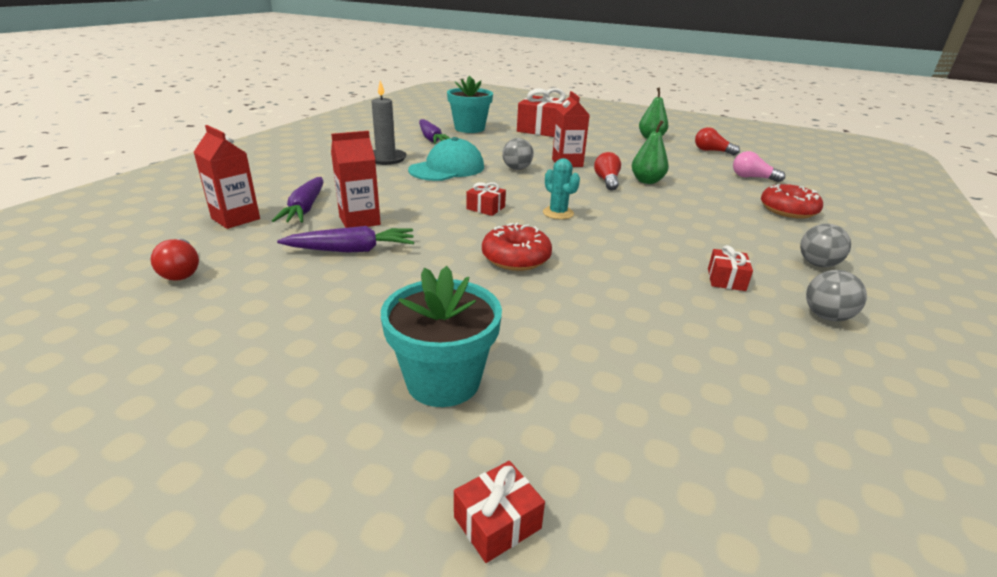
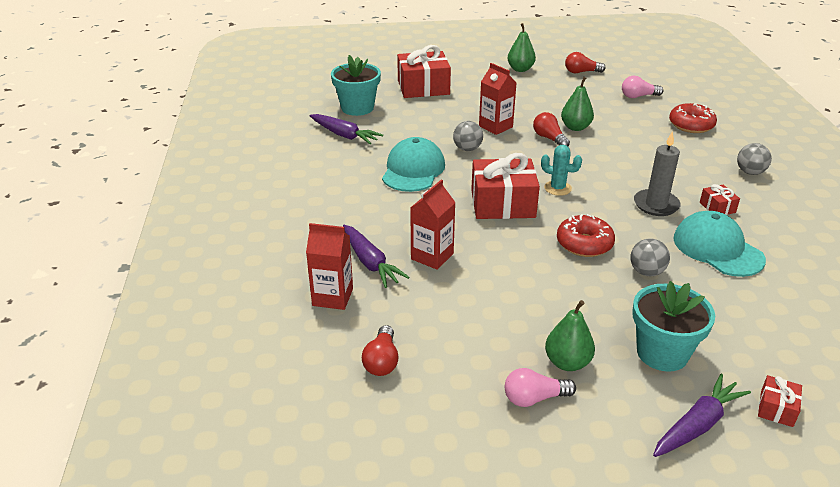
camera: 30 degrees left, 5 degrees up
(181, 271) = (382, 361): red light bulb -> red light bulb turned 60 degrees clockwise
(239, 357) = (534, 398): none -> pink light bulb
(327, 342) = (567, 362): none -> green pear
(352, 250) = (470, 286): purple carrot -> purple carrot (697, 425)
(386, 159) = (344, 177): grey candle -> grey candle (656, 205)
(485, 208) = (502, 204): red gift -> red gift, size x2.18
(672, 314) = (717, 249): none -> turquoise cap
(826, 316) = (789, 214): grey ball -> grey ball (646, 272)

